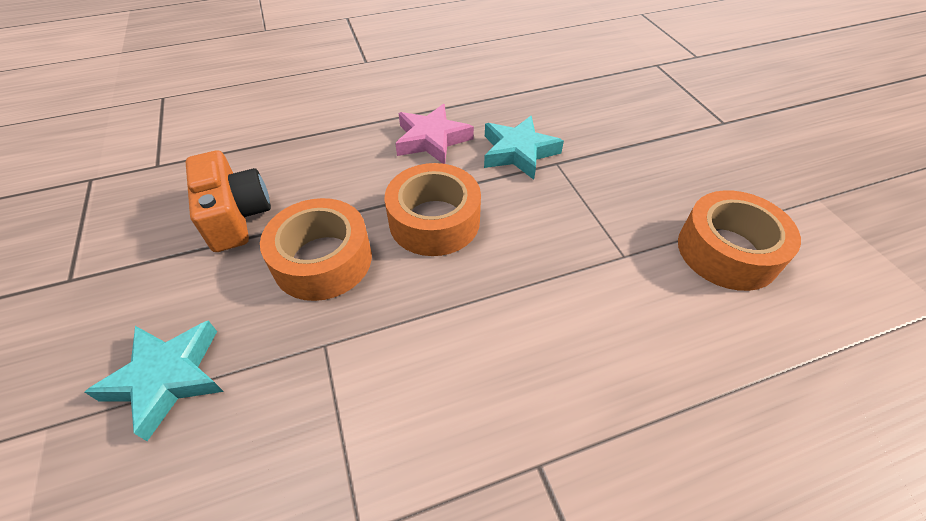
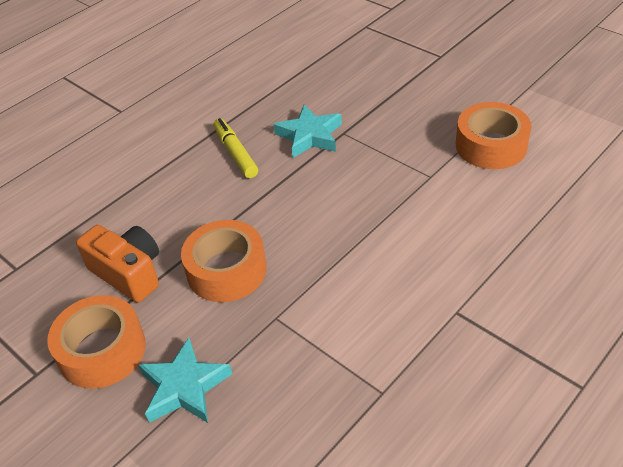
camera: 25 degrees left, 5 degrees down
(432, 139) = (235, 153): pink star -> yellow marker
(434, 221) = (286, 209): orange tape -> orange tape (102, 350)

